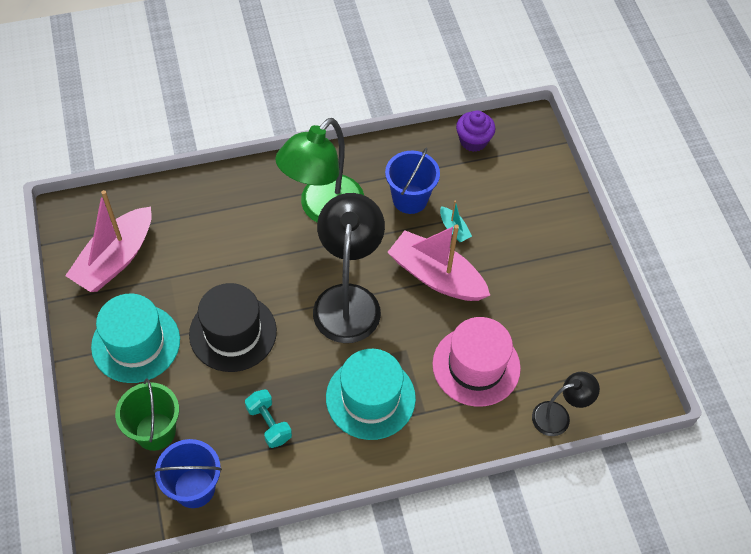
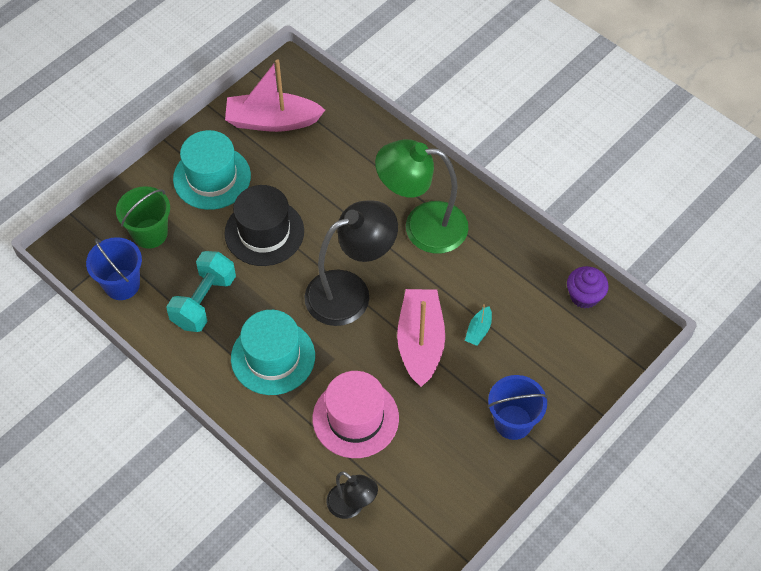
camera: 60 degrees right, 0 degrees up
(269, 424) = (204, 301): turquoise dumbbell -> turquoise dumbbell, size x1.58
(410, 199) = (482, 281): blue bucket -> blue bucket (513, 422)

